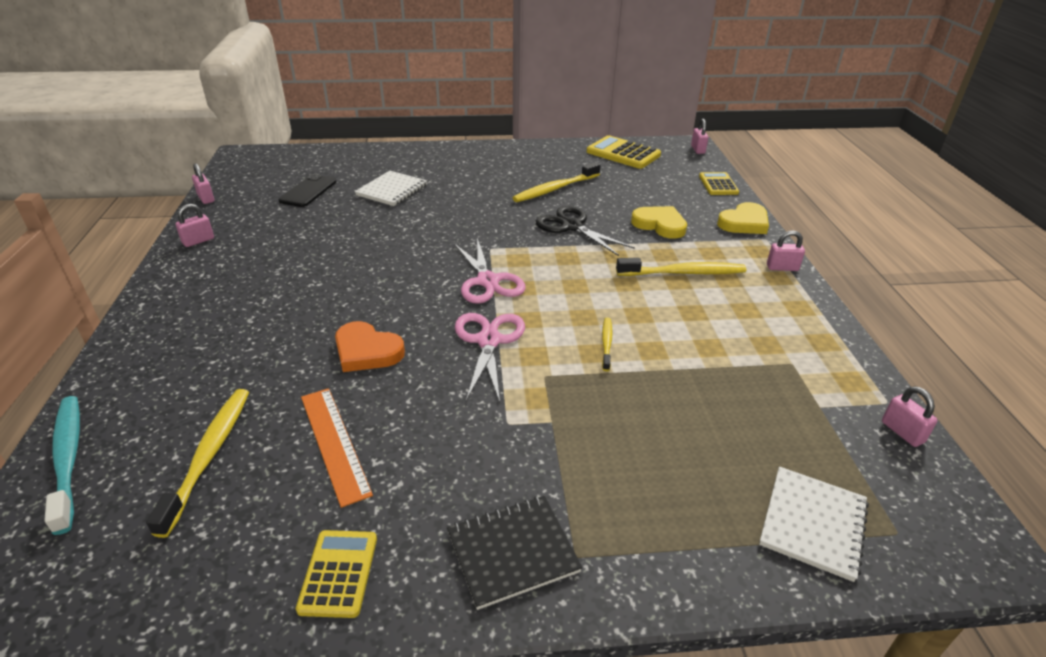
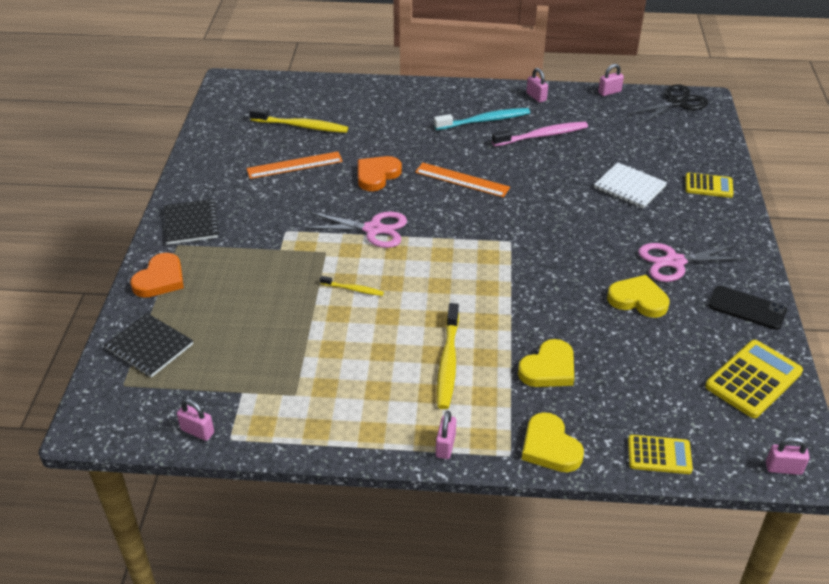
camera: 100 degrees right, 5 degrees up
(68, 459) = (315, 87): turquoise toothbrush -> turquoise toothbrush (484, 121)
(289, 235) = (542, 135): none -> pink toothbrush
(308, 191) = (625, 140): black phone -> black phone (747, 308)
(339, 573) = (206, 169): yellow calculator -> yellow calculator (708, 186)
(378, 283) = (462, 180): none -> orange ruler
(487, 281) = (455, 235): pink scissors -> pink scissors (674, 262)
(555, 189) = (638, 299): yellow toothbrush -> yellow heart
(571, 226) = (548, 299): black scissors -> black scissors (676, 102)
(669, 555) = (160, 279): none -> orange heart
(812, 523) = (149, 346): white notebook -> black notebook
(902, 432) = (197, 431): pink padlock -> pink padlock turned 45 degrees clockwise

